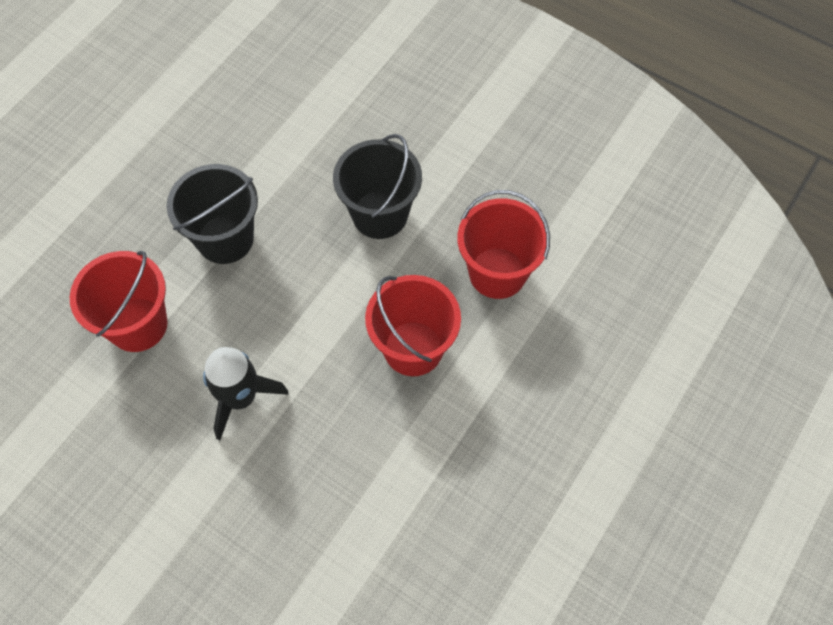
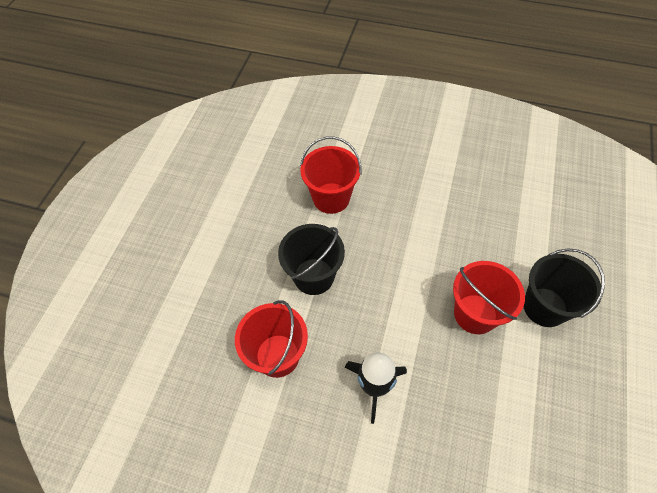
camera: 15 degrees left, 5 degrees down
(380, 214) = (409, 231): black bucket -> black bucket (544, 307)
(497, 273) = (503, 247): red bucket -> red bucket (331, 198)

